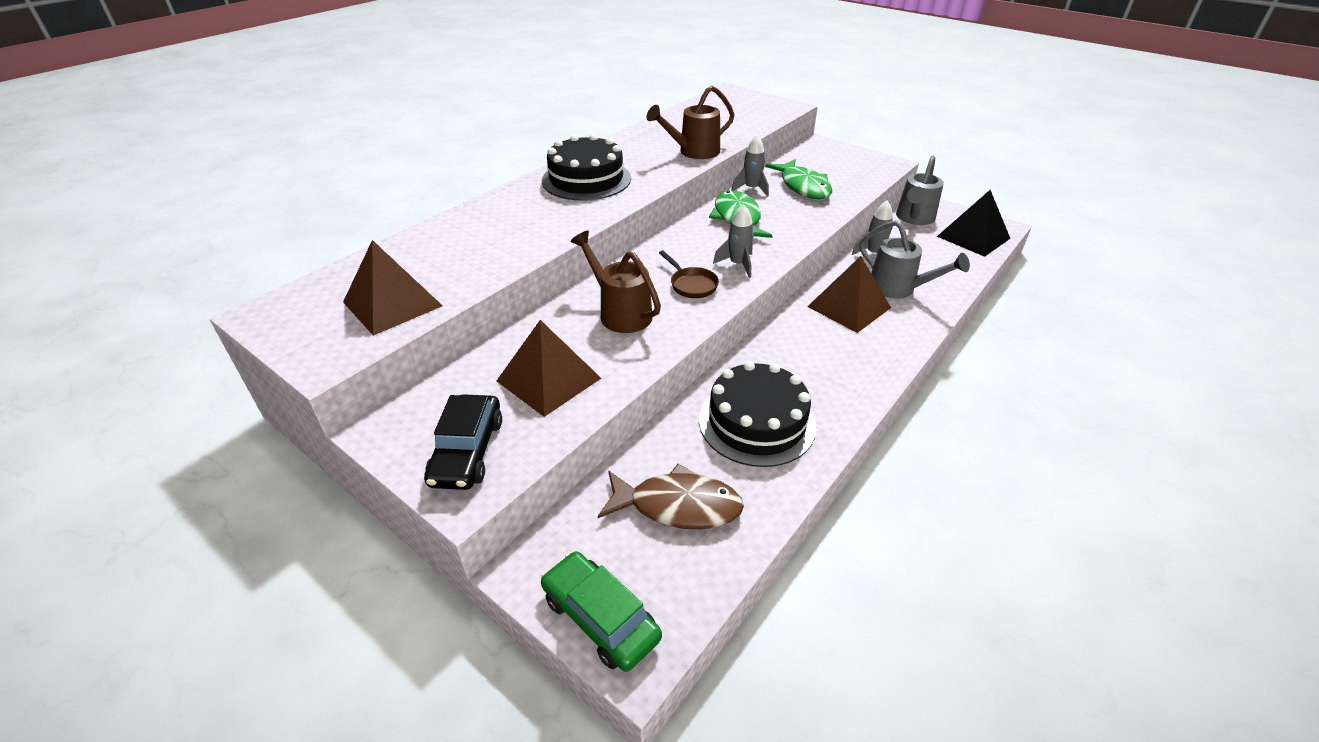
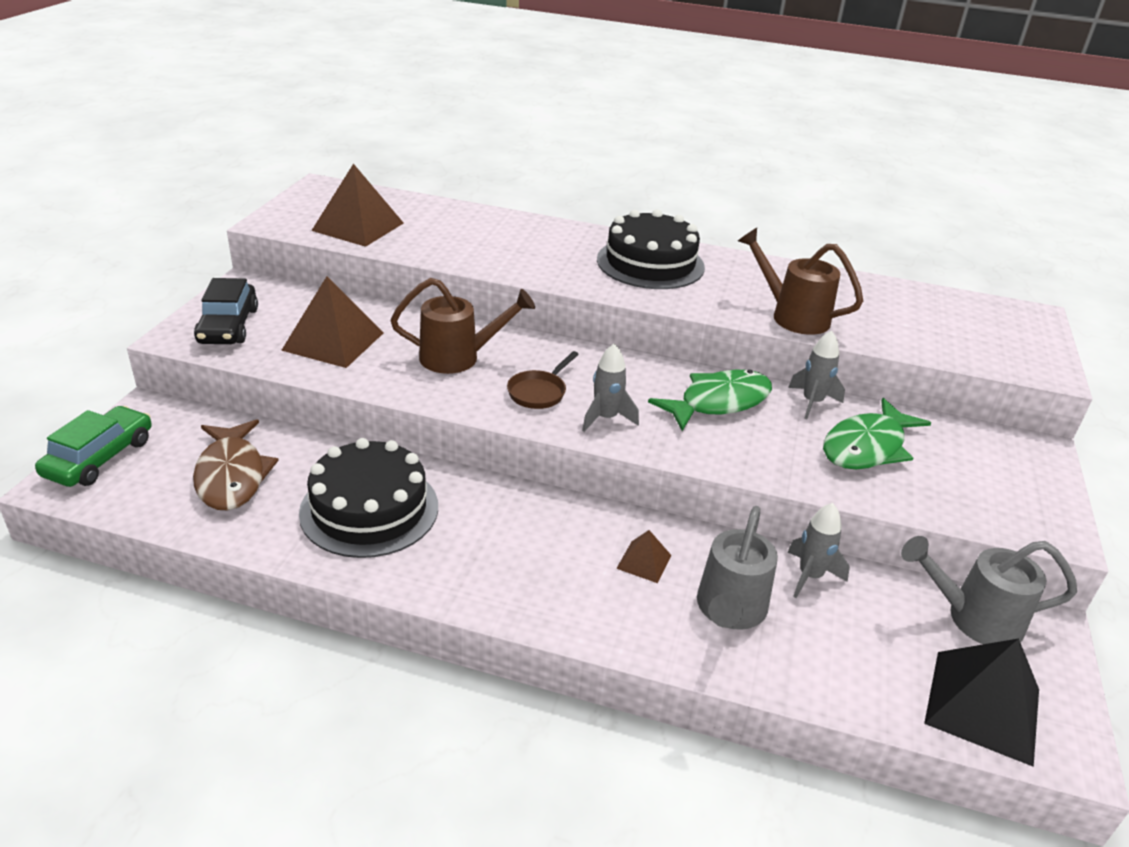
camera: 65 degrees right, 5 degrees down
(467, 451) = (228, 326): black car -> black car turned 75 degrees counterclockwise
(620, 313) = (458, 357): brown watering can -> brown watering can turned 60 degrees clockwise
(849, 307) = (644, 562): brown pyramid -> brown pyramid, size x0.49

